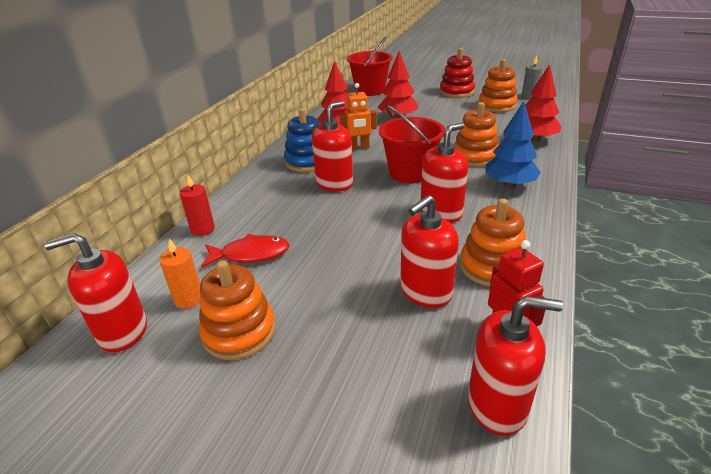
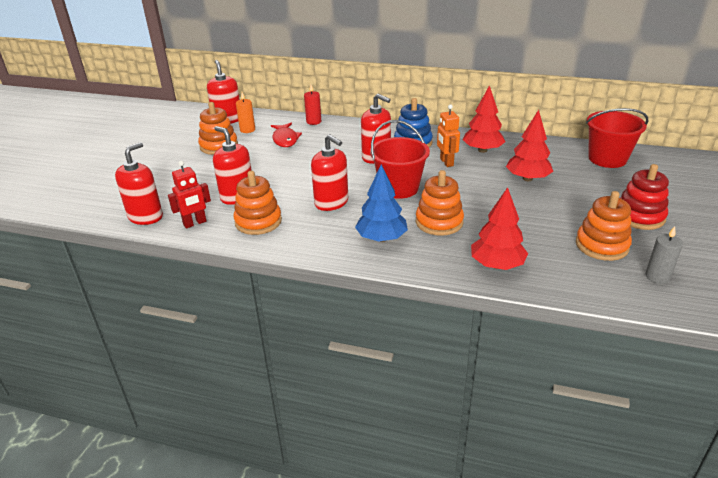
camera: 85 degrees right, 0 degrees up
(497, 405) = (145, 216): red soap dispenser -> red soap dispenser turned 150 degrees counterclockwise

